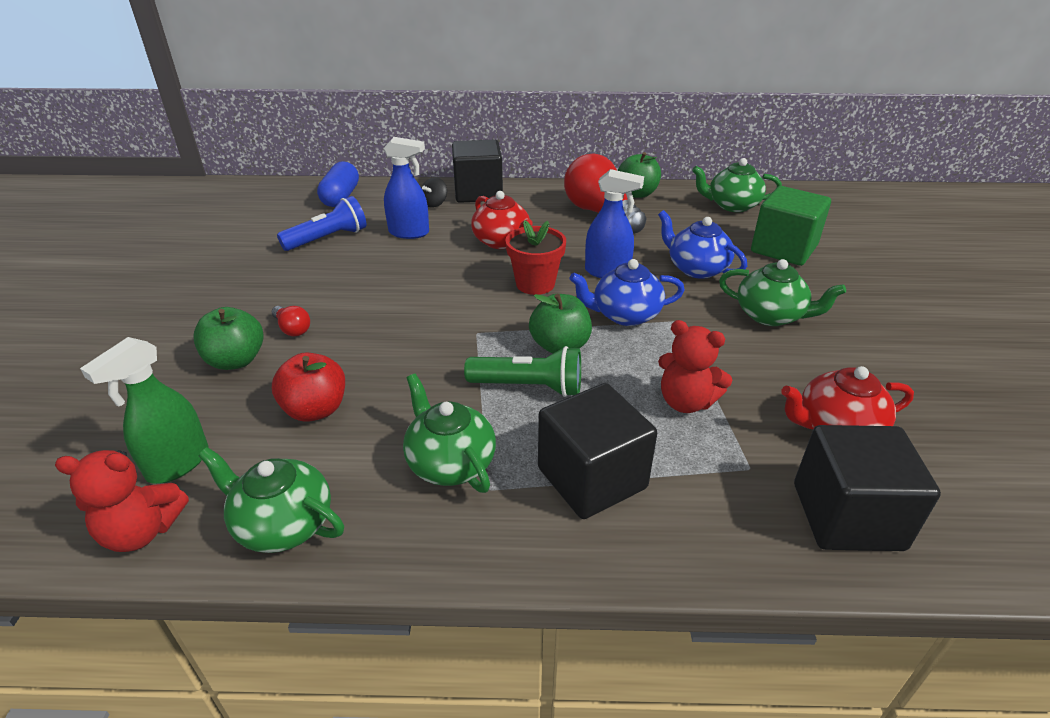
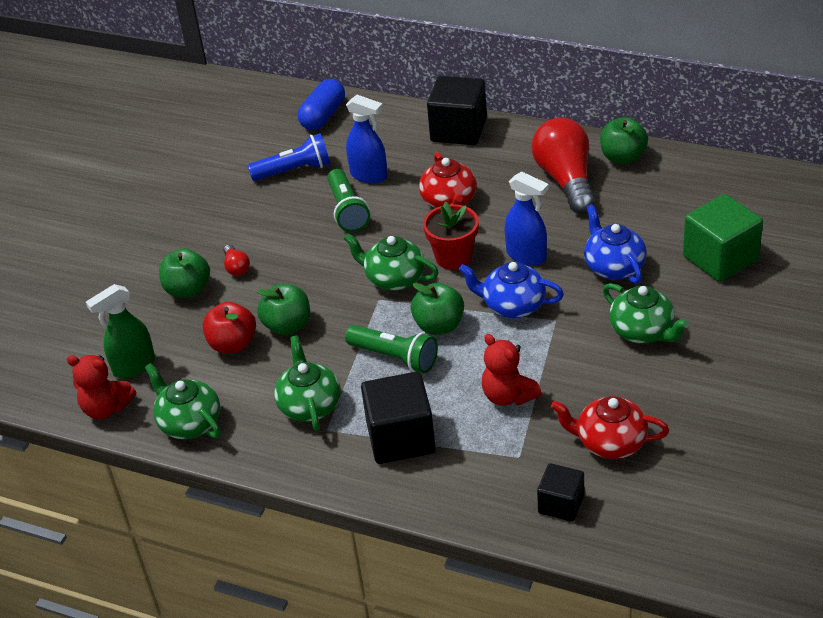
camera: 25 degrees right, 5 degrees up
(380, 377) = (287, 326): none -> green apple
(400, 262) = (347, 210): none -> green flashlight
(435, 204) = (409, 140): black spinning top -> none
(732, 205) = (713, 191): green teapot -> green teapot (394, 279)
(847, 516) = (561, 504): black cube -> black cube, size x0.59

